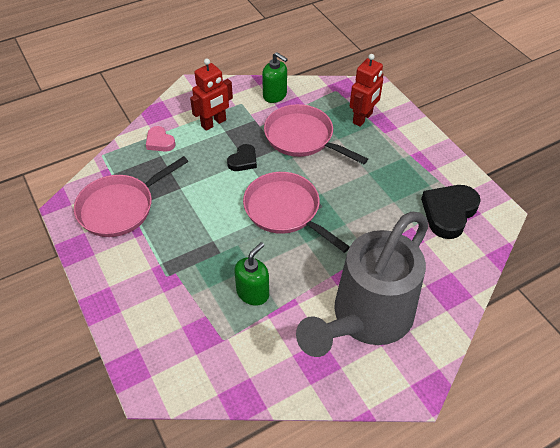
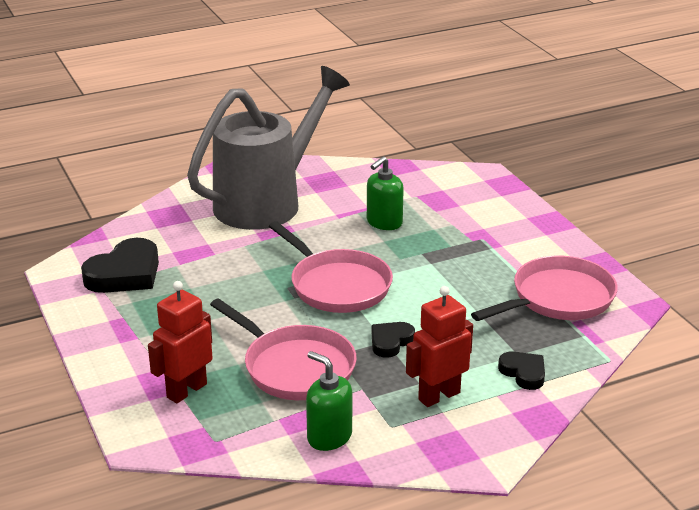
camera: 175 degrees left, 20 degrees down
(160, 142) = (523, 373): pink heart -> black heart

